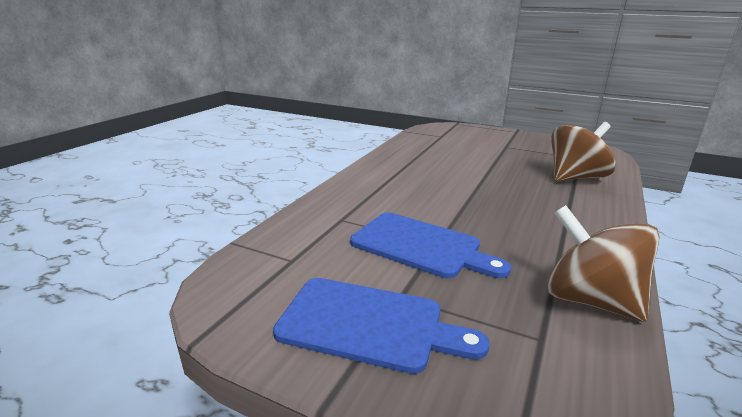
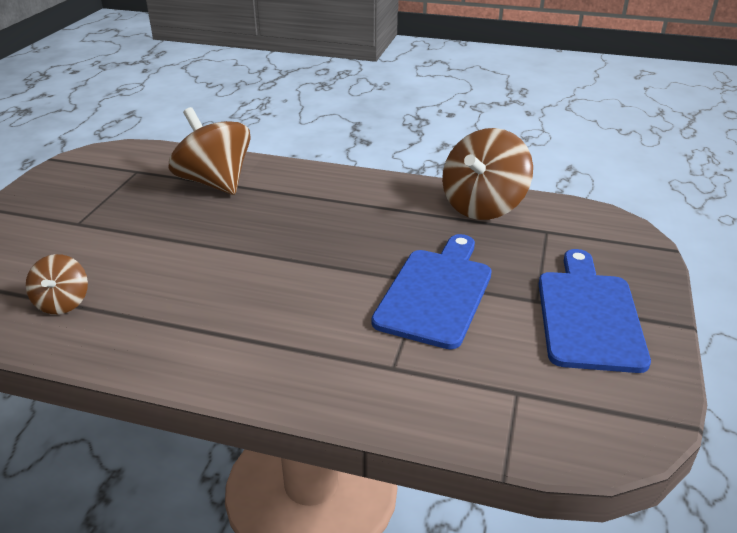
camera: 100 degrees left, 10 degrees up
(428, 147) = (63, 302): none -> brown spinning top

